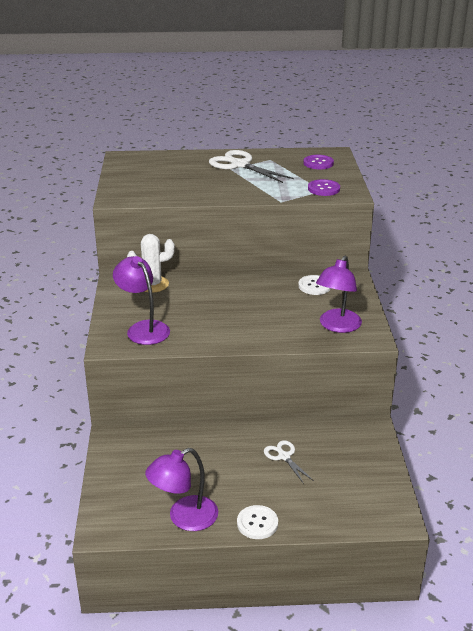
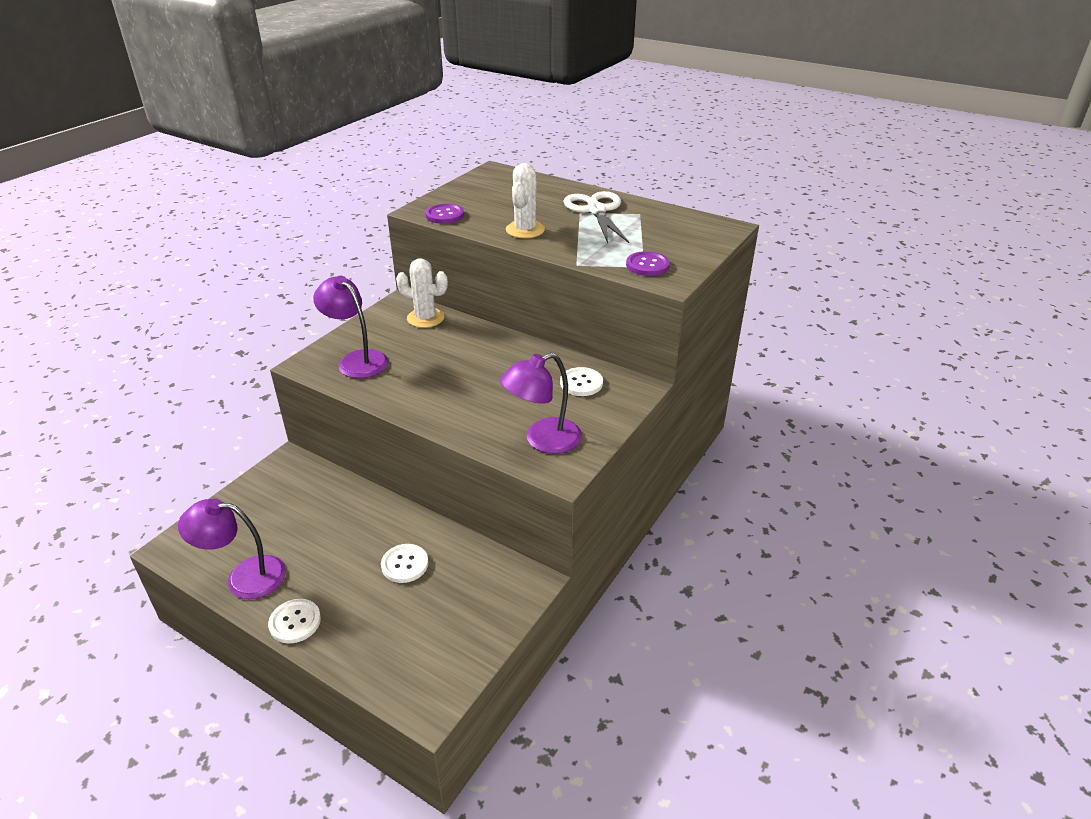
camera: 35 degrees right, 5 degrees up
(143, 328) = (357, 360): purple lamp -> purple lamp turned 45 degrees counterclockwise
(213, 190) = (525, 230): none -> white cactus
(284, 456) = (405, 564): white scissors -> white button
(318, 163) = (688, 233): purple button -> purple button (444, 215)

